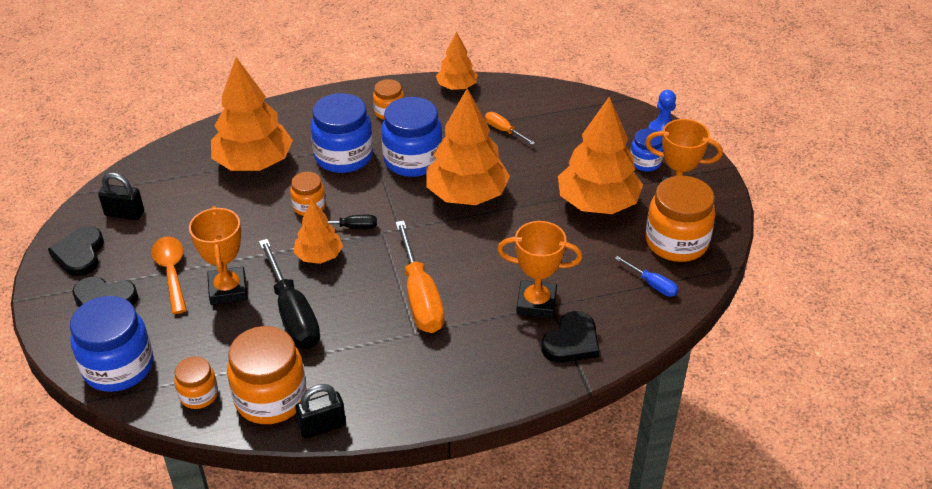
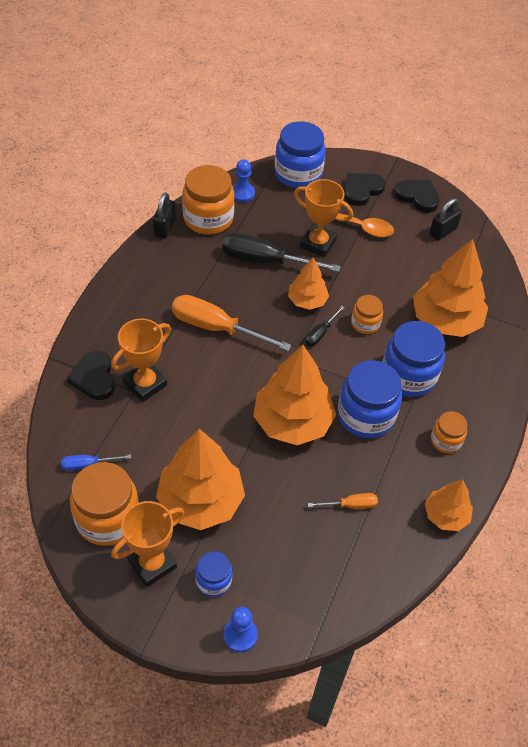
camera: 125 degrees right, 10 degrees up
(199, 395) = (242, 193): orange jar -> blue pawn

